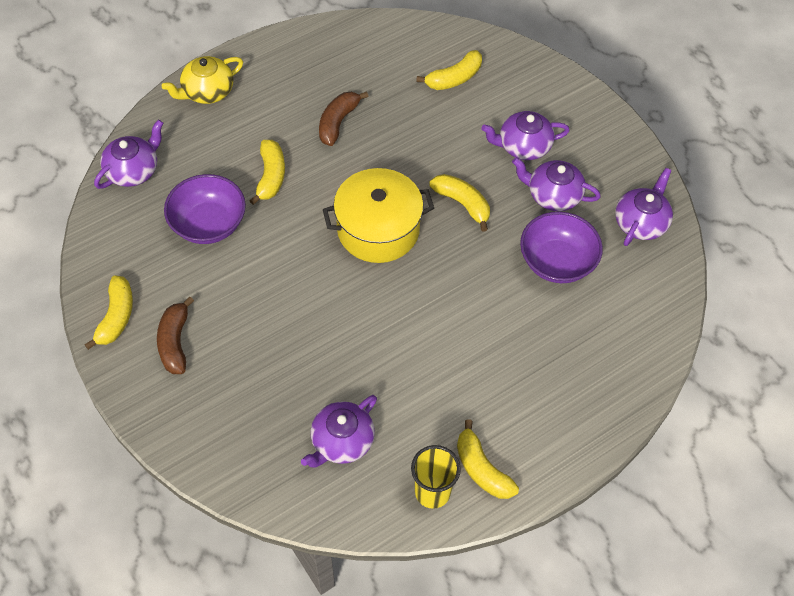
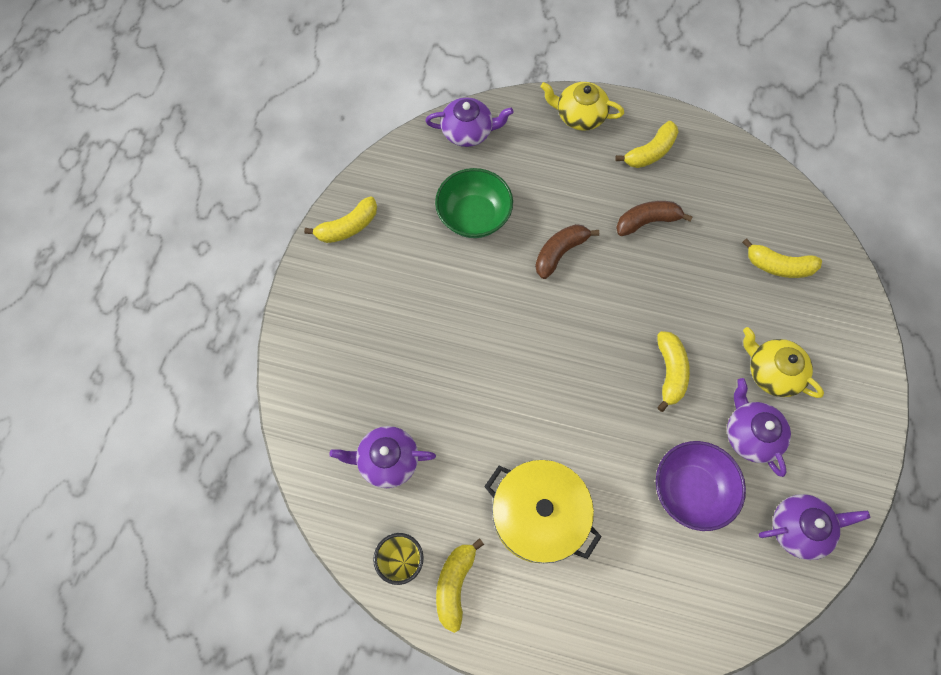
camera: 50 degrees right, 10 degrees up
(175, 342) = (363, 280): brown banana -> brown banana (560, 253)
(208, 224) = (474, 216): purple bowl -> green bowl
(271, 176) = (553, 219): yellow banana -> yellow banana (650, 152)
(378, 229) = (584, 331): yellow pot -> yellow pot (538, 516)
(523, 146) = (772, 372): purple teapot -> yellow teapot

